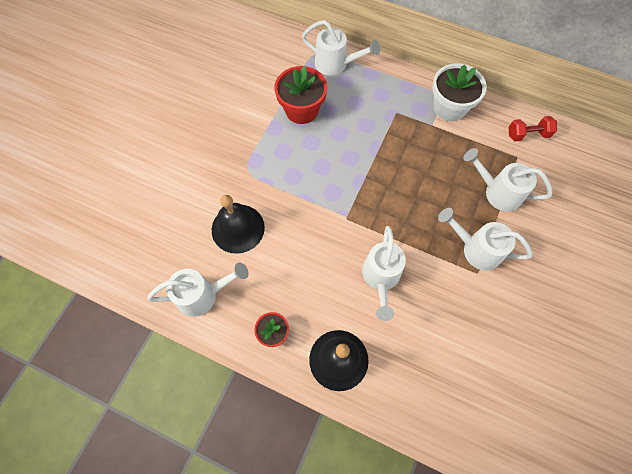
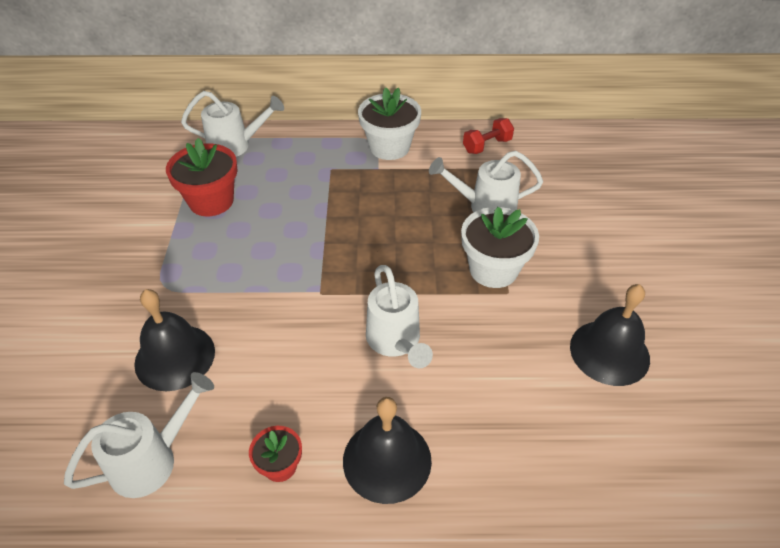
camera: 25 degrees left, 20 degrees down
(476, 249) = (493, 269): white watering can -> white flower pot
(526, 352) = (609, 352): none -> black bell

